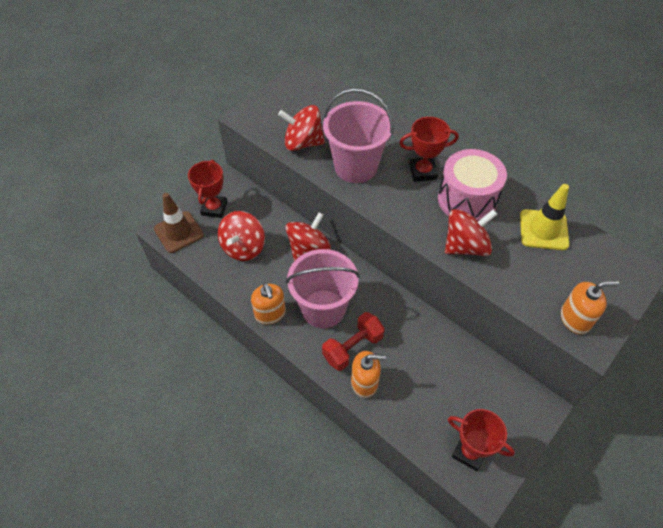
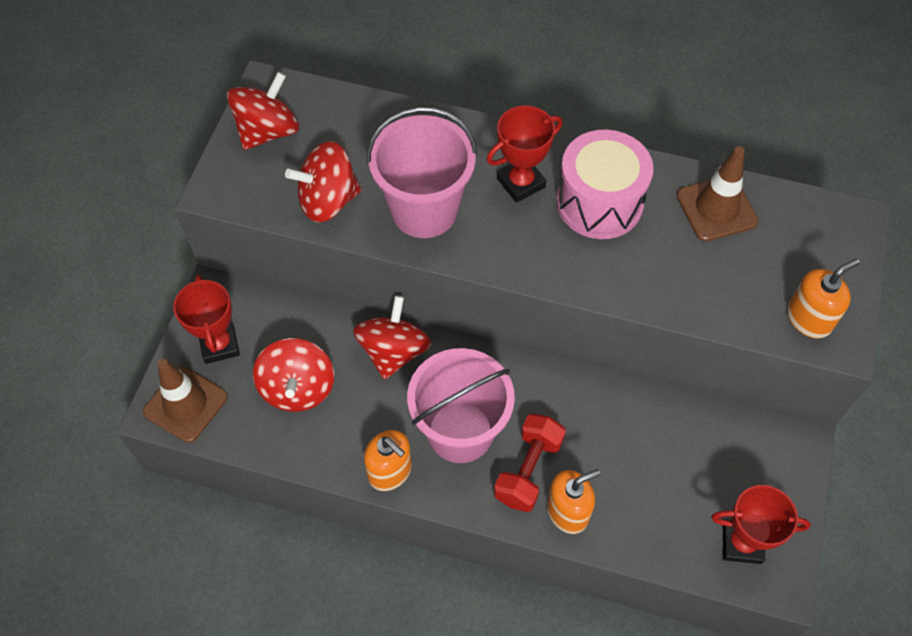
camera: 25 degrees left, 5 degrees up
(465, 246) = (630, 272): red spinning top -> red spinning top (268, 131)
(543, 230) = (716, 209): yellow traffic cone -> brown traffic cone

